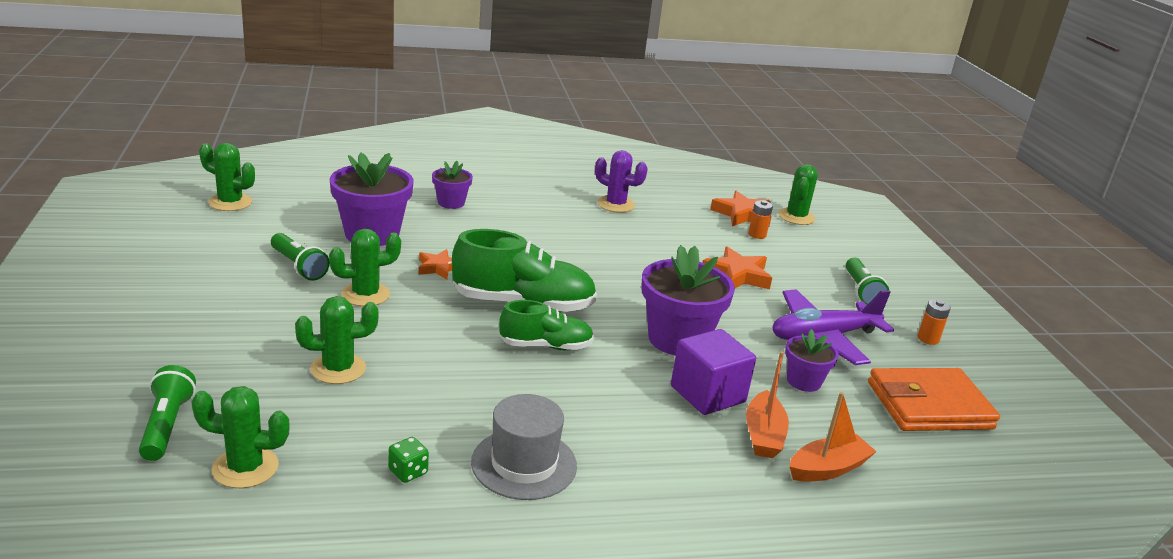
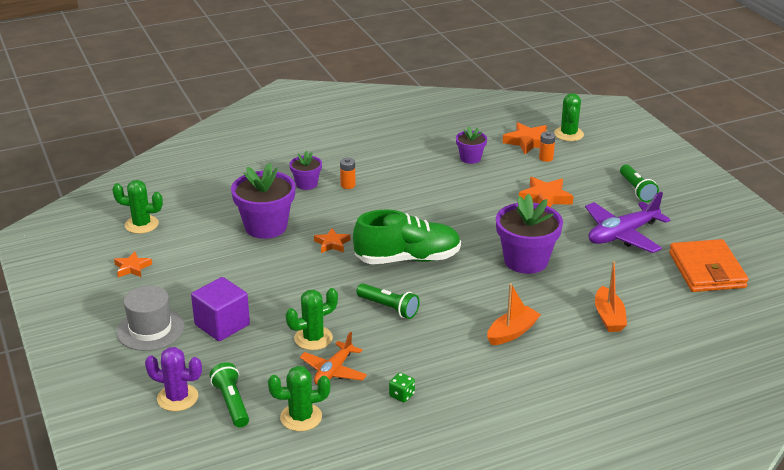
camera: 10 degrees left, 5 degrees up
(181, 242) = (132, 268): none -> orange star
(298, 266) = (232, 267): green flashlight -> green flashlight (389, 308)
(335, 416) = (333, 371): none -> orange plane
(365, 294) = (294, 278): green cactus -> none
(524, 464) = (469, 373): grey hat -> grey hat (150, 329)
(545, 346) = (440, 288): green shoe -> none
(616, 204) = (430, 155): purple cactus -> purple cactus (177, 398)
(707, 394) = (562, 297): purple cube -> purple cube (222, 325)
(803, 381) = (621, 272): purple flower pot -> purple flower pot (470, 158)
(827, 468) = (656, 330): orange boat -> orange boat (512, 332)
(928, 339) = (693, 219): orange battery -> orange battery (348, 185)
(929, 405) = (706, 270): orange wallet -> orange wallet turned 75 degrees counterclockwise

